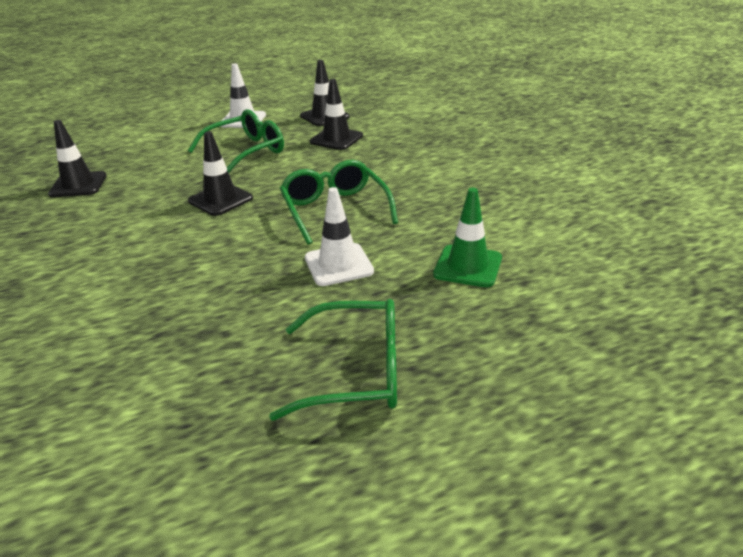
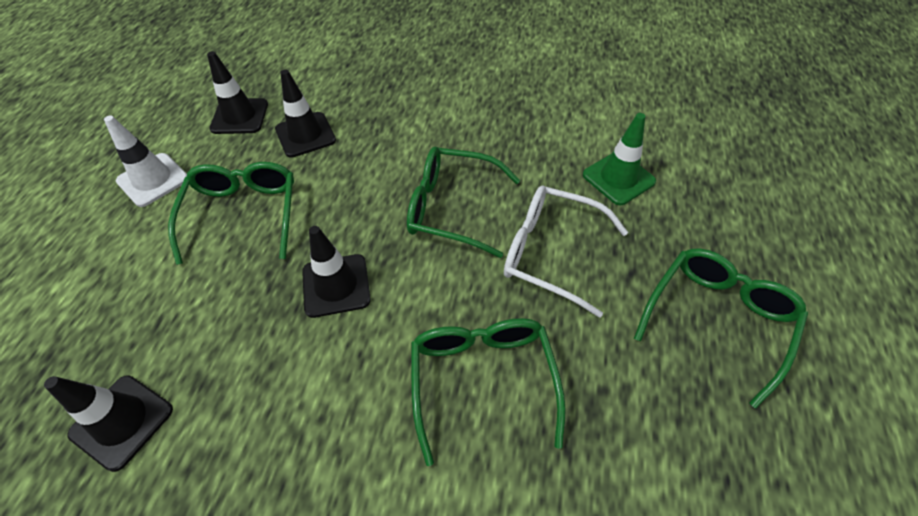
camera: 55 degrees left, 20 degrees up
(189, 279) = (483, 382): none -> green glasses
(338, 265) = (552, 253): white traffic cone -> white glasses

